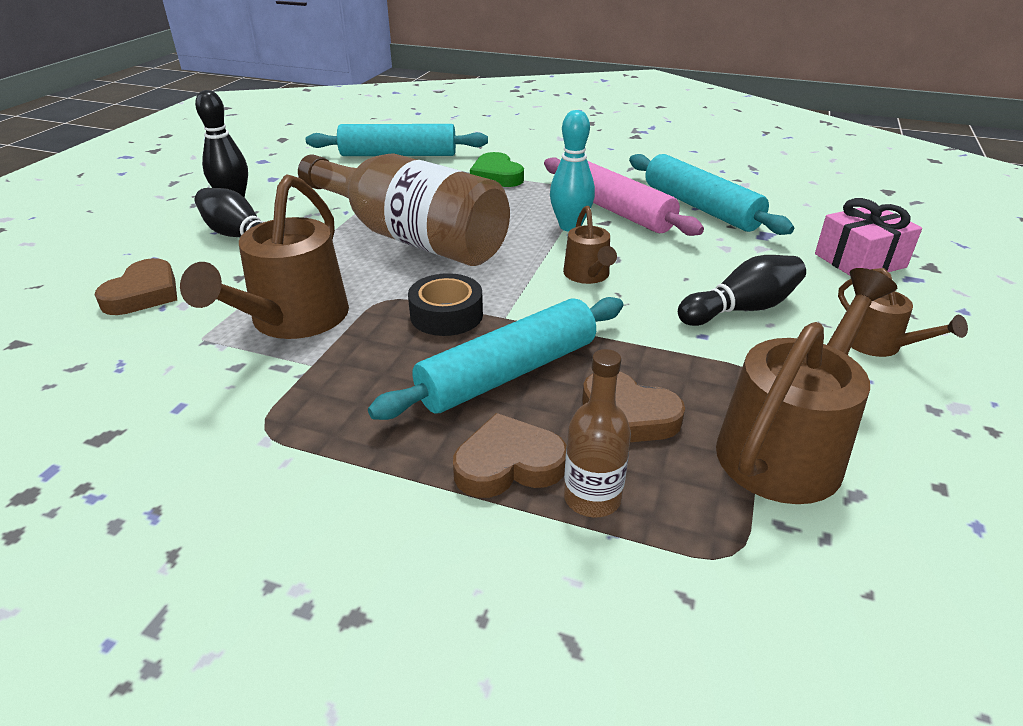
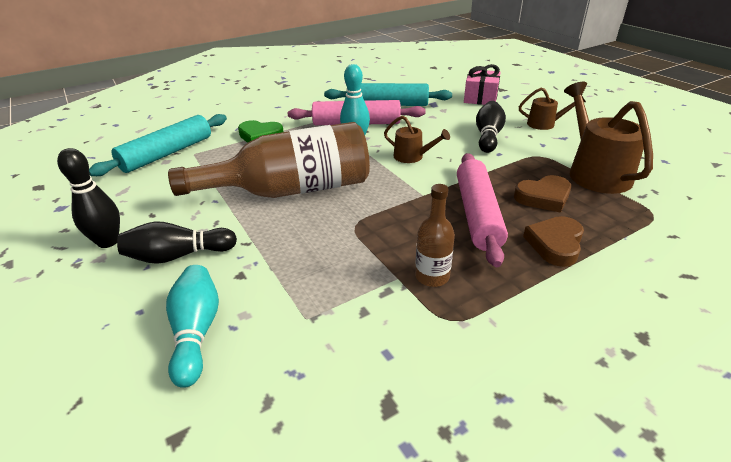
camera: 50 degrees left, 0 degrees up
(144, 294) = (196, 332): brown heart -> turquoise bowling pin
(292, 321) = (335, 269): brown watering can -> none
(446, 315) = (399, 211): black tape -> none
(508, 373) = (477, 214): turquoise rolling pin -> pink rolling pin
(592, 498) = (597, 231): brown bottle -> brown bottle (432, 276)

